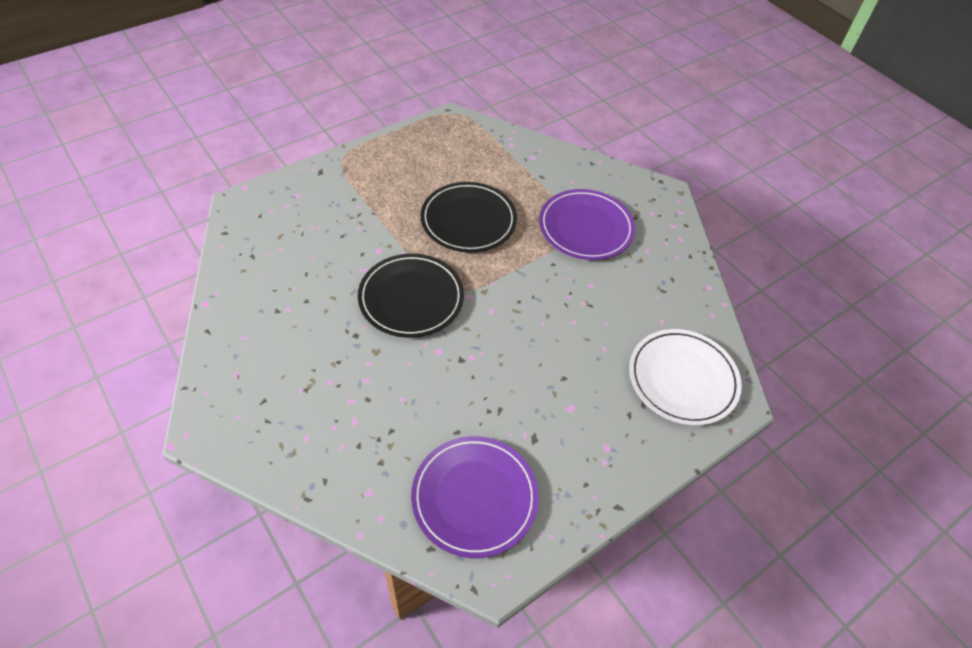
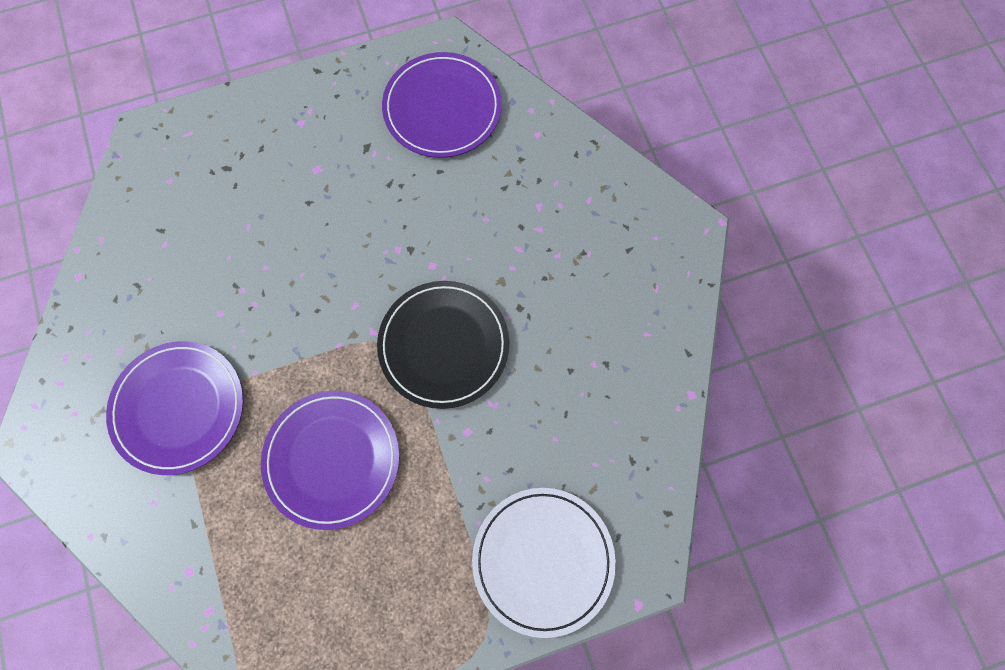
camera: 160 degrees left, 20 degrees up
(468, 220) = (332, 459): black plate -> purple plate
(682, 379) = (183, 172): white plate -> white plate (543, 560)

